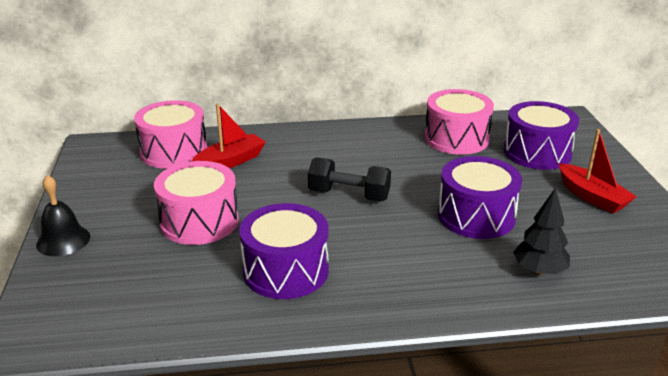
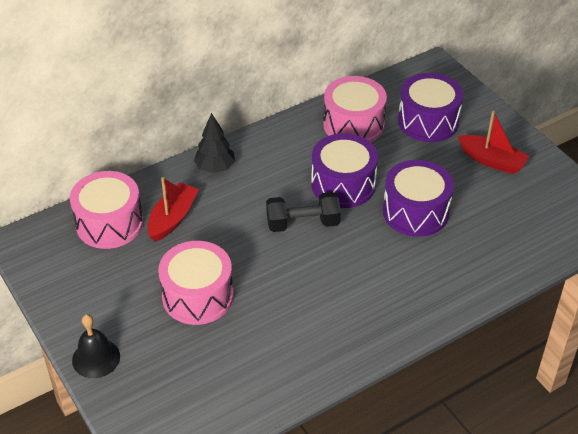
camera: 25 degrees left, 15 degrees up
(285, 270) = (303, 320): purple drum -> purple drum (343, 184)
(539, 271) = (487, 252): black tree -> black tree (215, 167)

